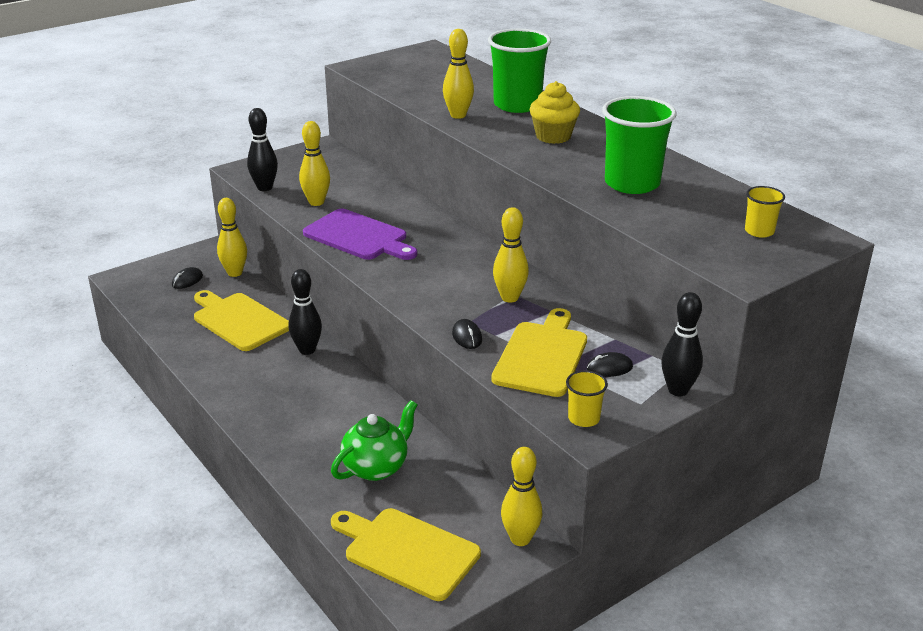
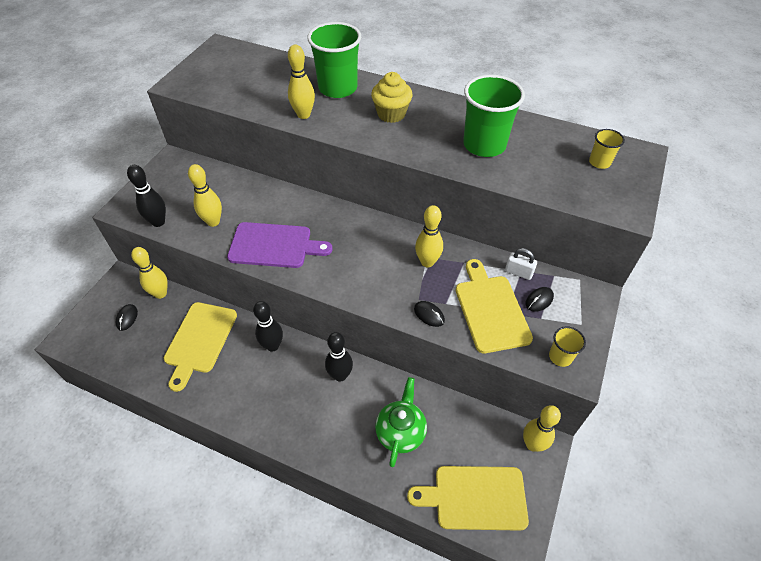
camera: 30 degrees left, 20 degrees up
(239, 320) = (199, 340): yellow cutting board -> yellow cutting board turned 90 degrees counterclockwise
(610, 339) = (518, 272): none -> white padlock
(678, 390) = (592, 301): black bowling pin -> black bowling pin (340, 375)

